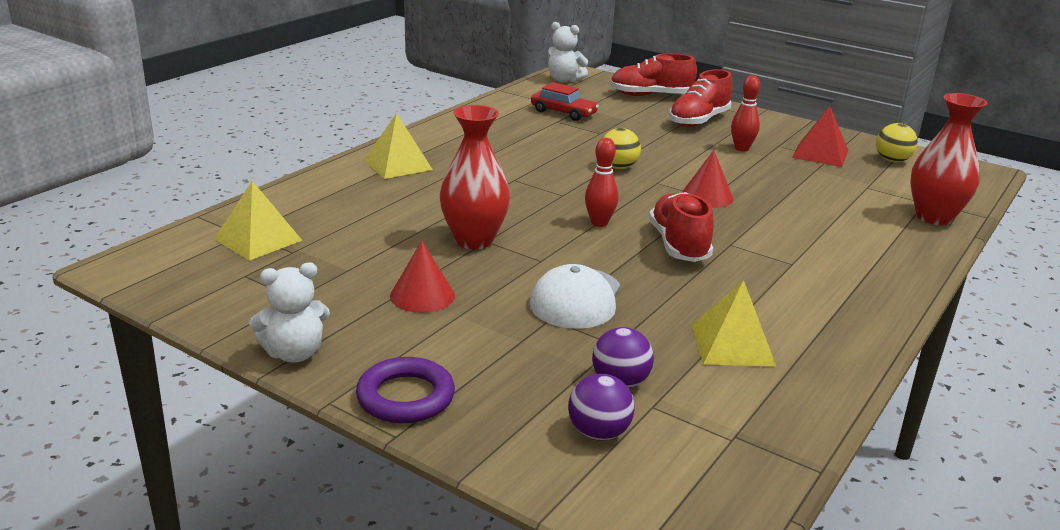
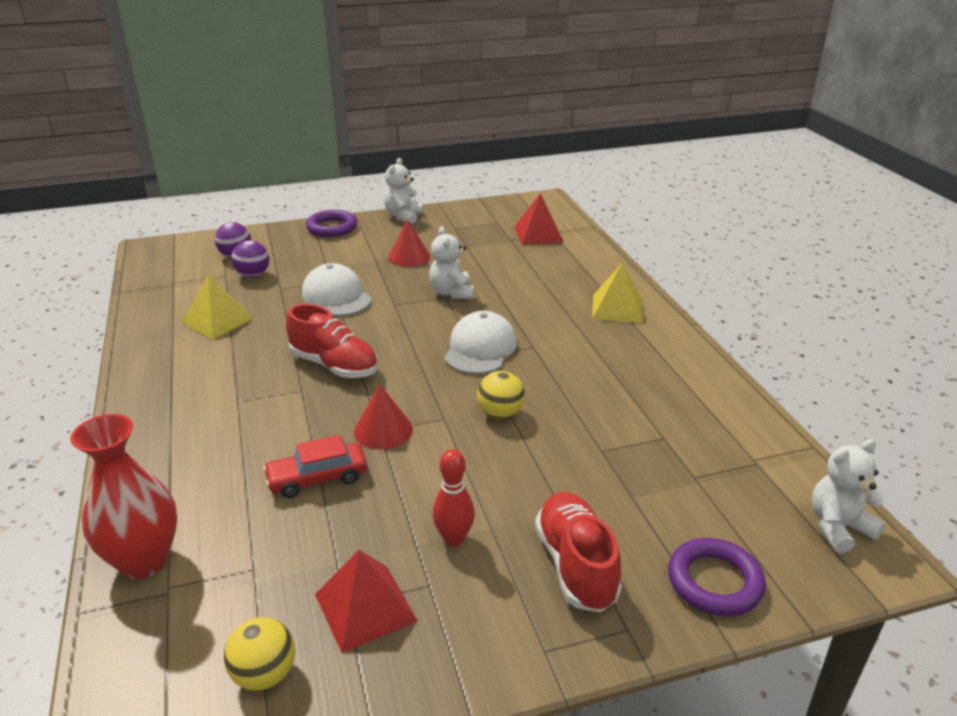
camera: 130 degrees right, 5 degrees up
(258, 239) = (538, 234): yellow pyramid -> red pyramid
(474, 240) = (451, 293): red vase -> white teddy bear
(550, 197) = (480, 348): none -> white cap
(563, 113) = (689, 456): red car -> red car (317, 478)
(599, 223) = (411, 349): red bowling pin -> none
(650, 95) = (714, 582): red shoe -> purple ring

